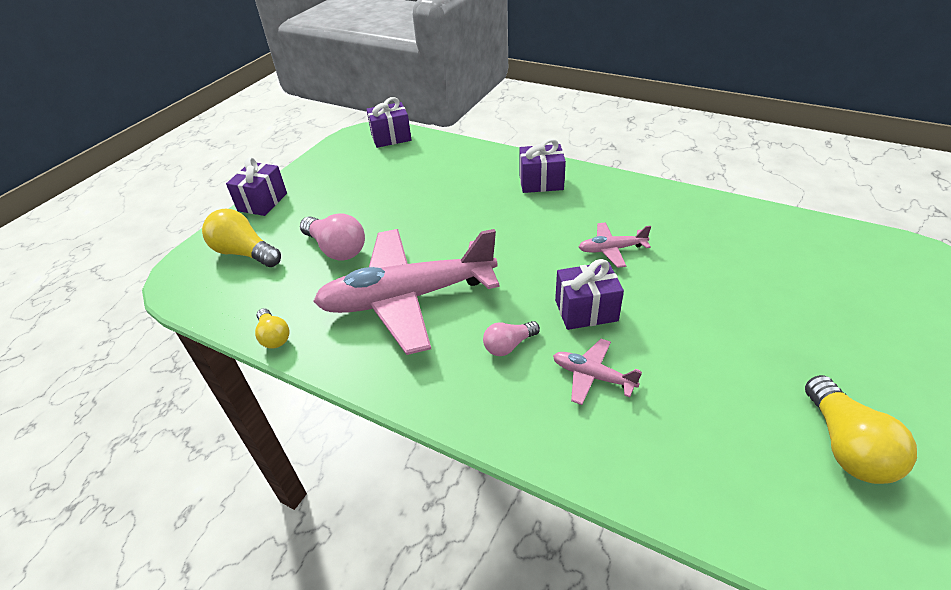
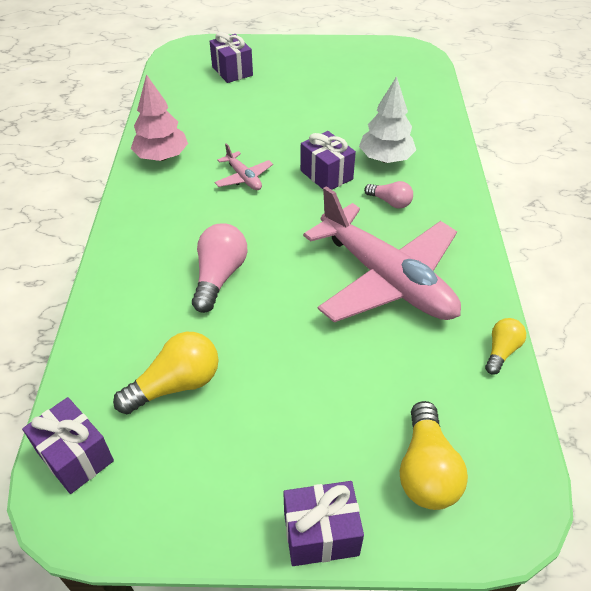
camera: 120 degrees left, 5 degrees up
(336, 249) = (359, 373): pink light bulb -> pink light bulb (219, 276)
(541, 182) = (151, 248): purple gift -> purple gift (232, 71)
(592, 376) = (385, 159): pink plane -> white tree
(673, 206) = (162, 157): none -> pink tree
(846, 445) = (361, 75): yellow light bulb -> yellow light bulb (176, 385)

